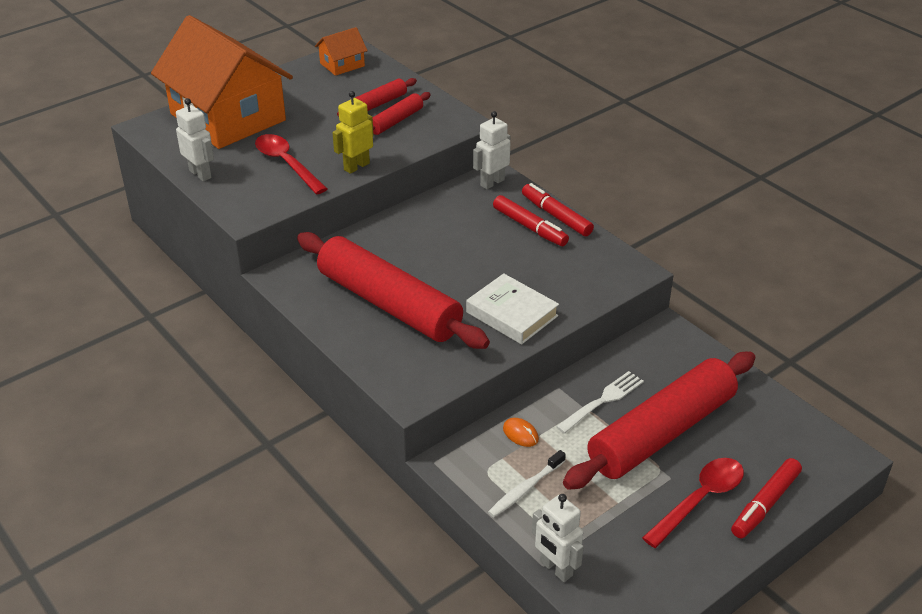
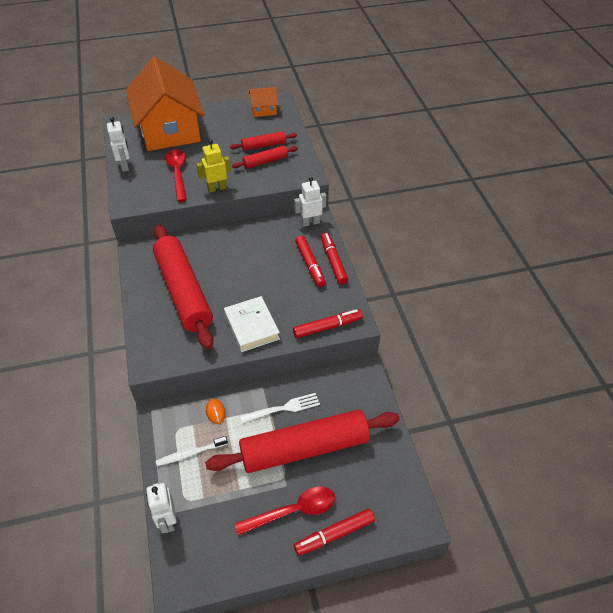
camera: 25 degrees right, 10 degrees up
(605, 285) = (327, 327): none -> red marker

